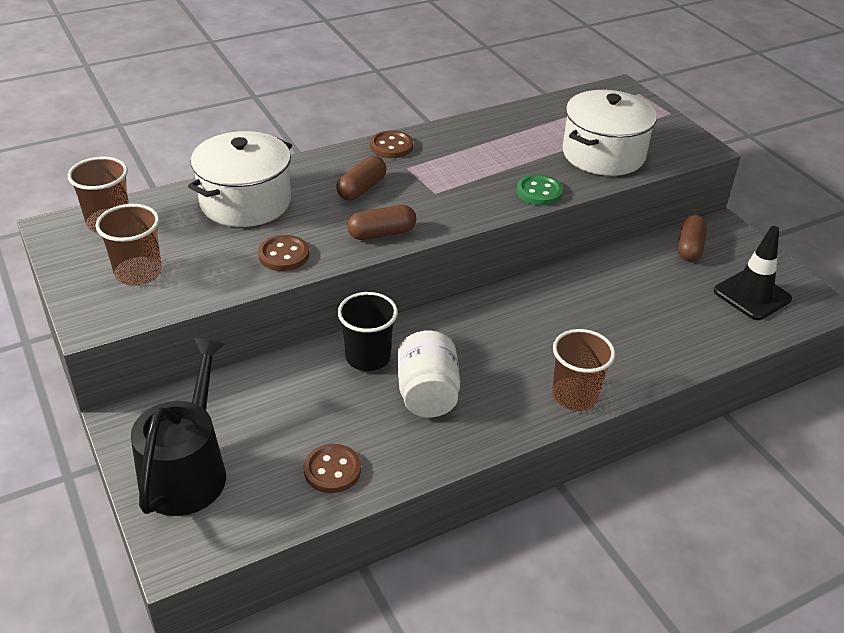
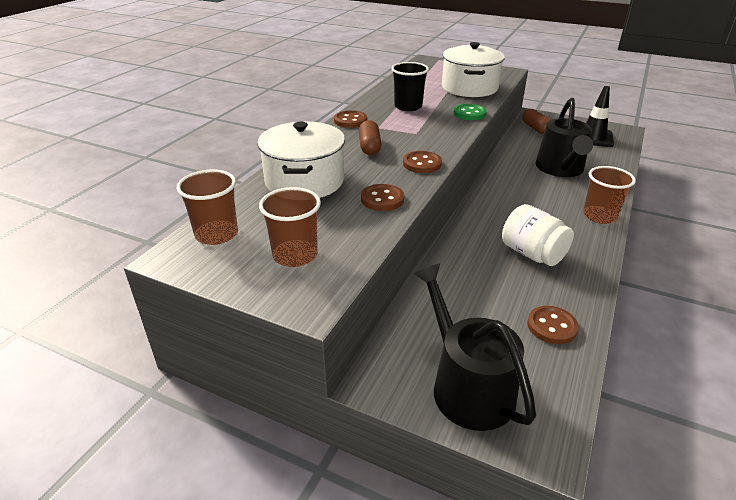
camera: 35 degrees left, 5 degrees down
(368, 357) = (469, 252): black cup -> black cup (408, 106)
(381, 233) = (422, 164): brown capsule -> brown button
(628, 317) = (560, 169): none -> black watering can

